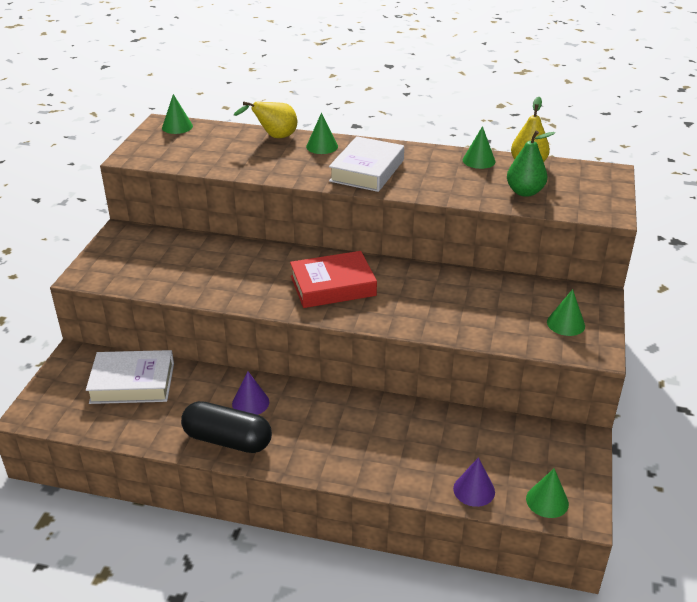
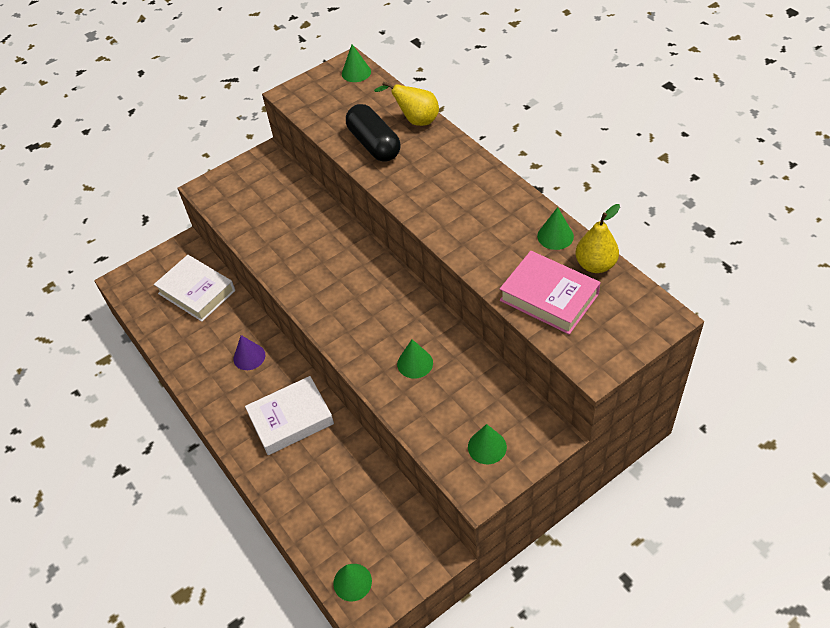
camera: 45 degrees right, 15 degrees up
(227, 440) = (206, 379): black capsule -> black capsule (374, 144)
(322, 146) = (441, 150): green cone -> green cone (415, 363)
(333, 286) = (353, 295): red book -> none
(367, 170) = (444, 199): white book -> white book (291, 419)
(474, 490) = (314, 534): purple cone -> none
(524, 192) = (549, 297): green pear -> pink book

